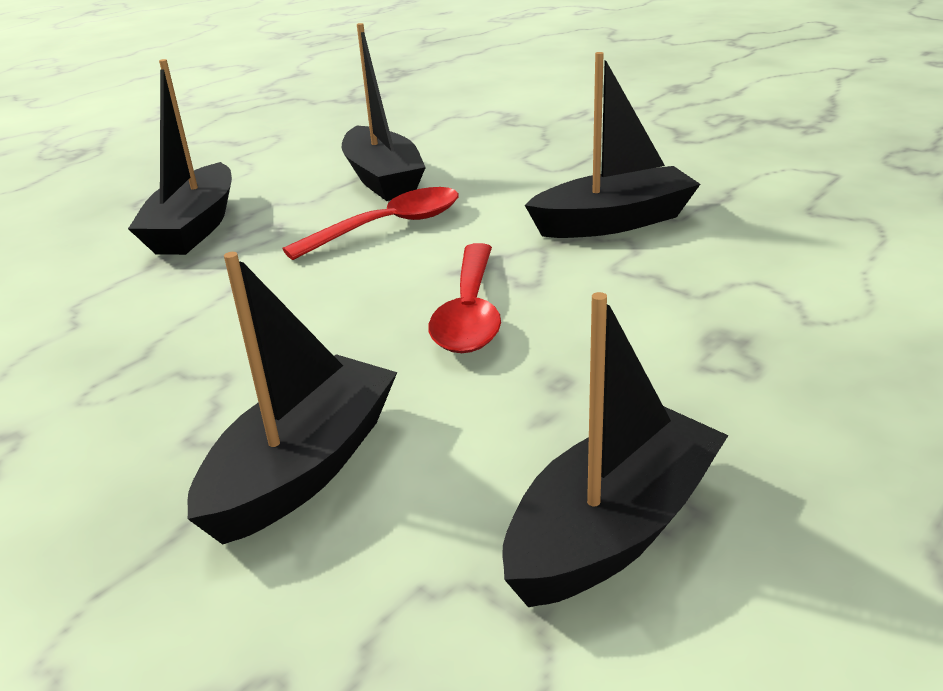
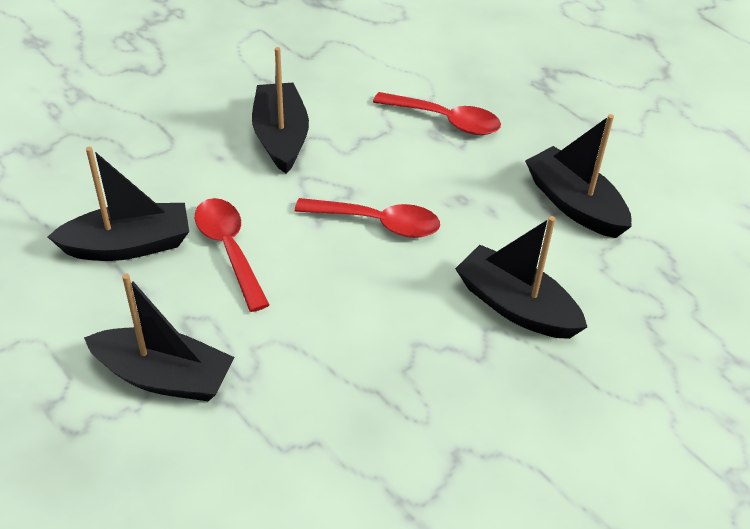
camera: 85 degrees left, 15 degrees up
(763, 341) = (445, 120): none -> red spoon

